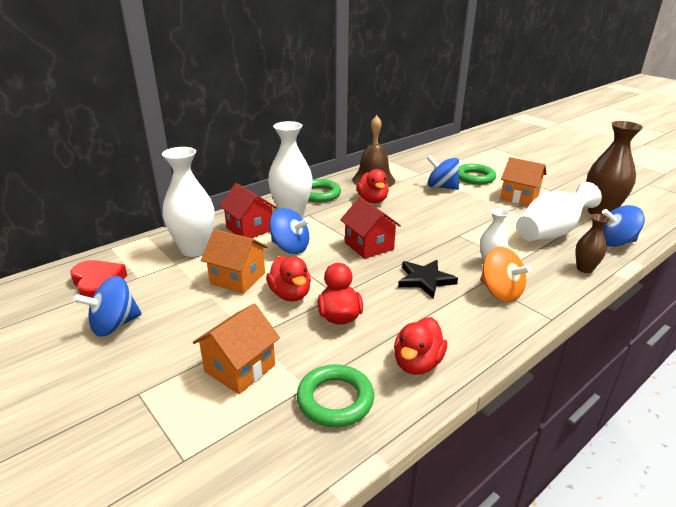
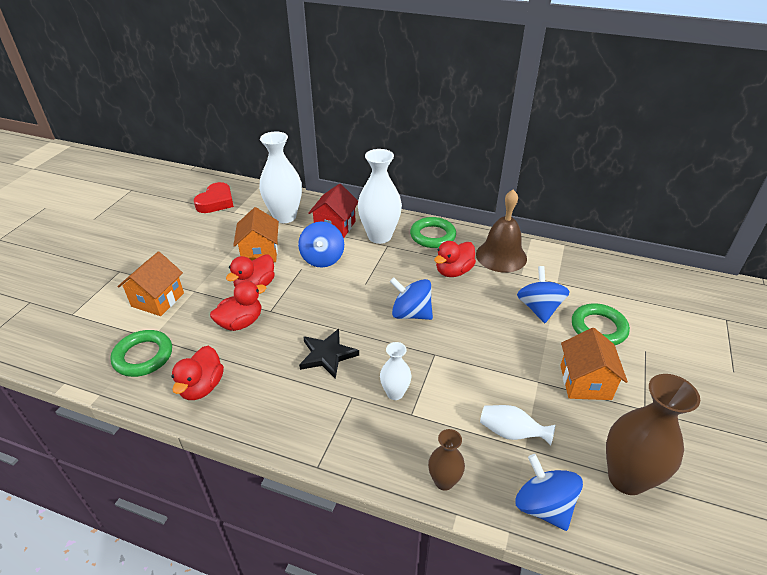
camera: 60 degrees right, 10 degrees up
(114, 325) = (177, 230): blue spinning top -> blue spinning top (411, 313)
(240, 368) = (158, 300): orange house -> orange house turned 75 degrees counterclockwise
(369, 246) = (361, 300): red house -> none
(417, 363) = (202, 387): red duck -> red duck turned 75 degrees counterclockwise
(500, 292) = (341, 414): orange spinning top -> none
(551, 233) = (511, 433): white vase -> white vase, size x0.54

